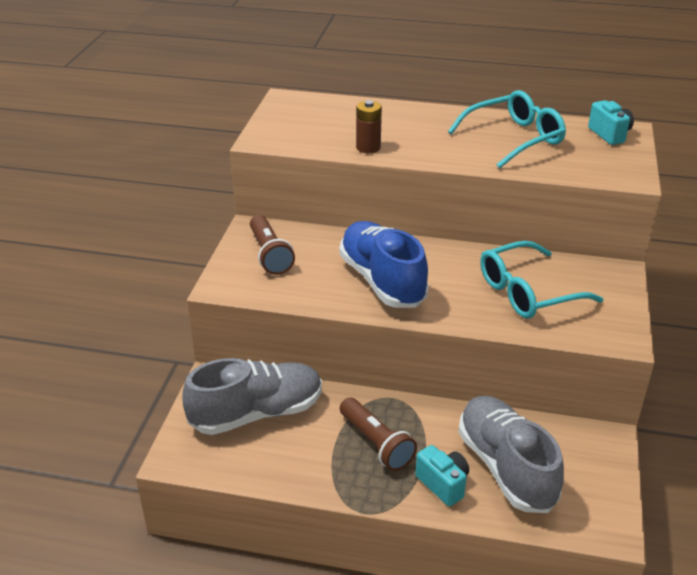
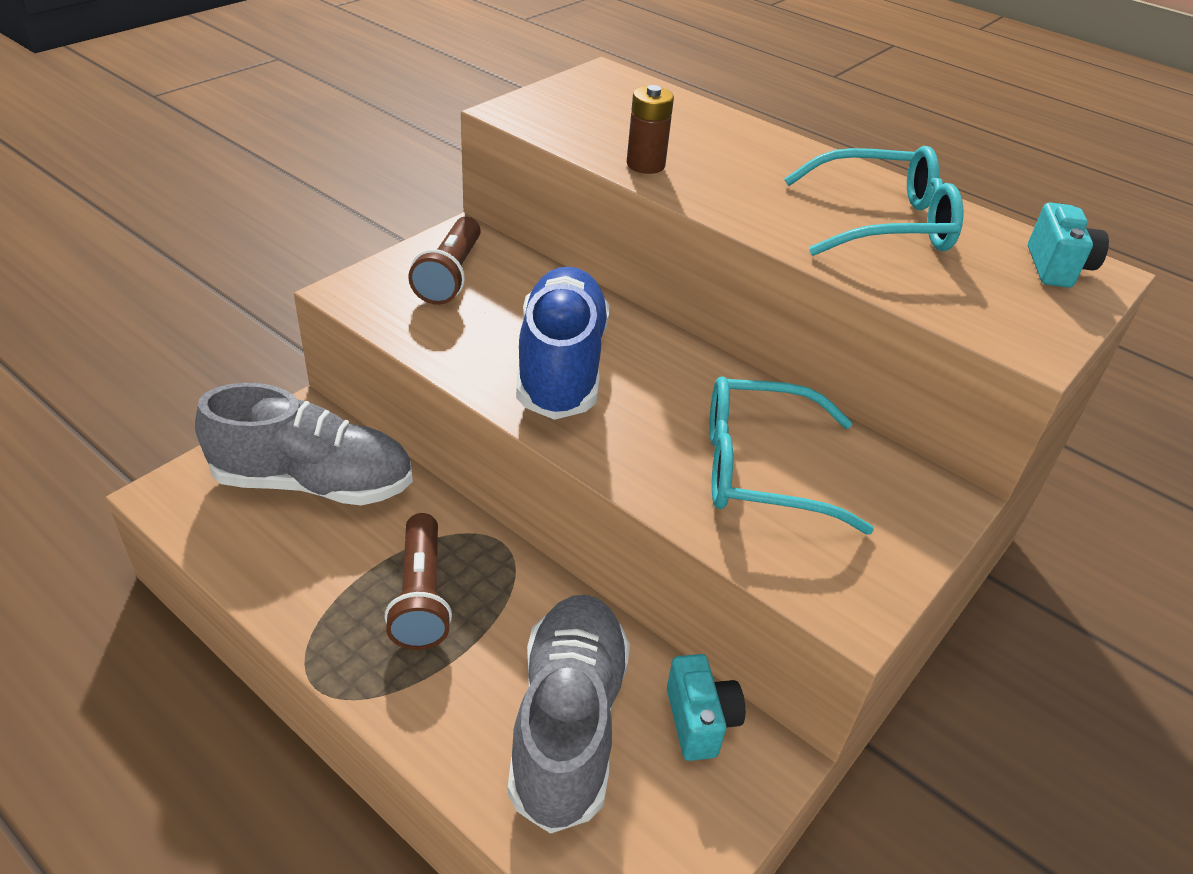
camera: 25 degrees right, 5 degrees up
(443, 484) = (456, 702): turquoise camera -> turquoise camera (700, 721)

